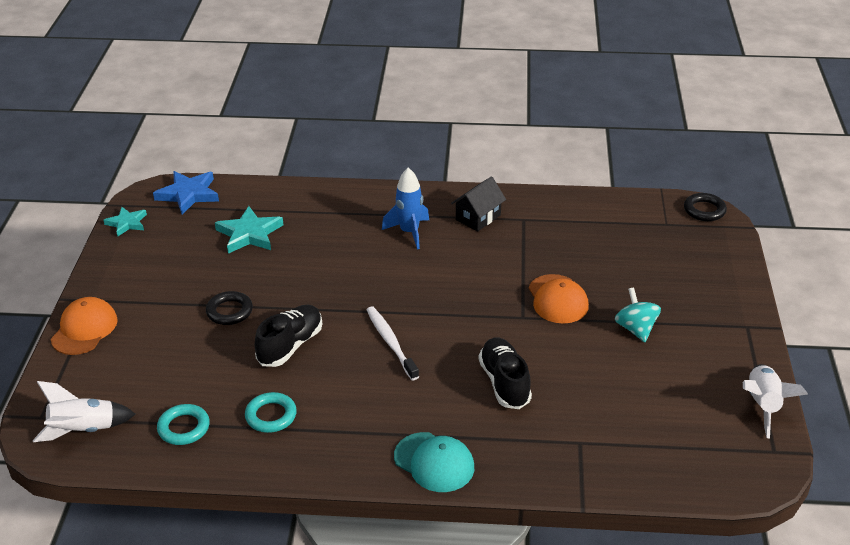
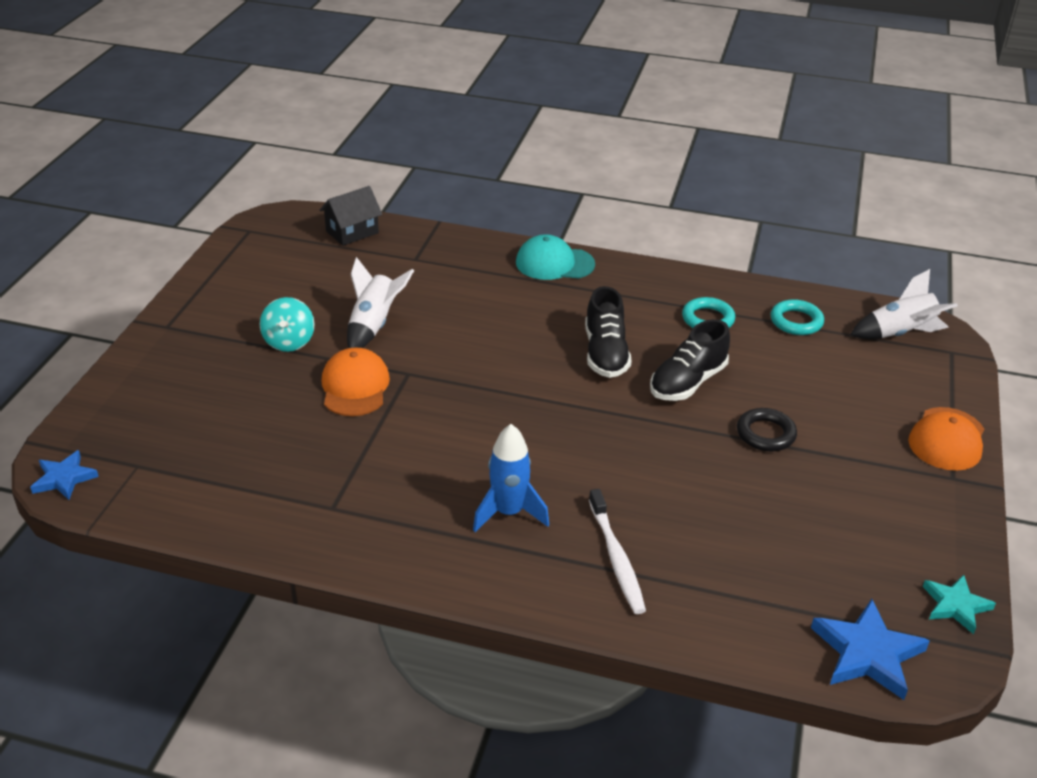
camera: 170 degrees left, 0 degrees up
(249, 234) = (751, 550): turquoise star -> none
(390, 342) = (571, 369): white toothbrush -> white toothbrush (616, 558)
(434, 462) = (554, 263): turquoise cap -> turquoise cap turned 45 degrees counterclockwise
(478, 217) = (398, 522): black house -> black house (352, 232)
(504, 383) = (461, 313): black shoe -> black shoe (605, 353)
(704, 210) = (64, 478): black ring -> blue star
(763, 405) = (224, 261): white rocket -> white rocket (374, 325)

